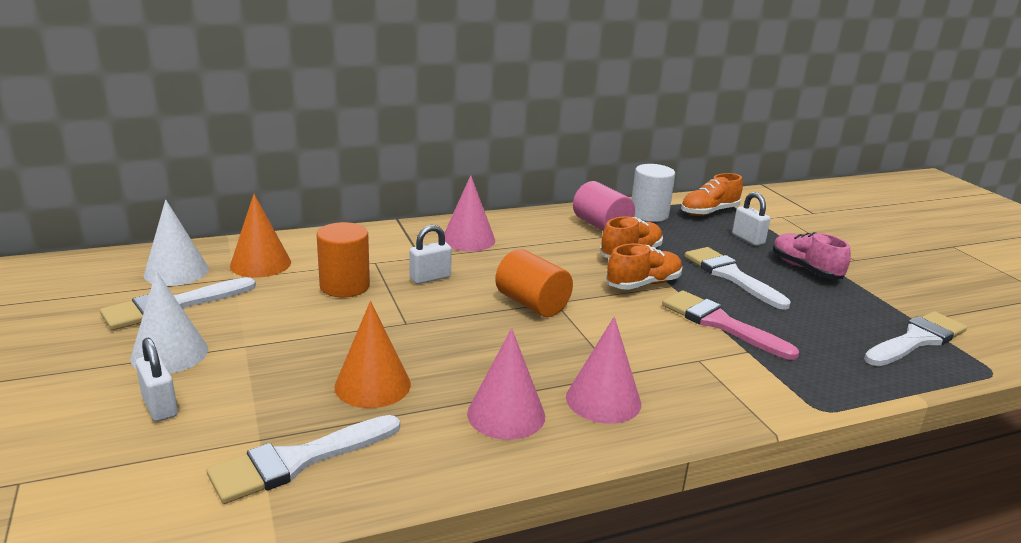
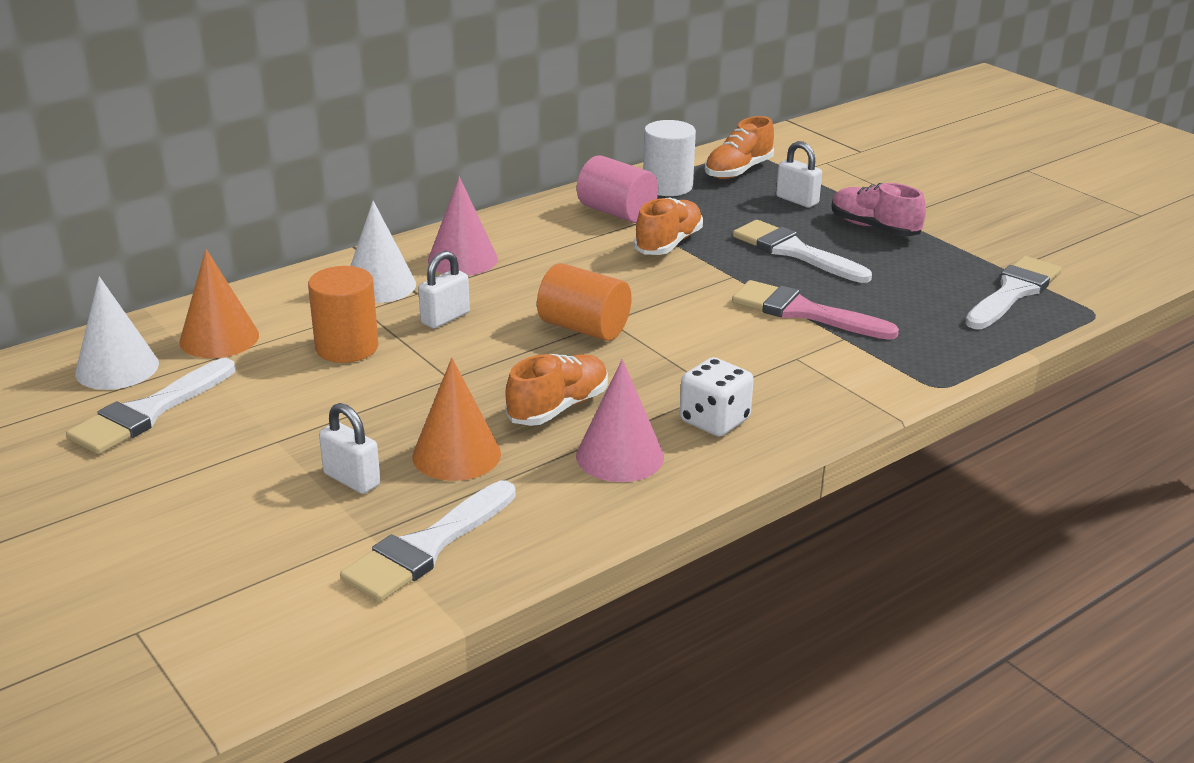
camera: 15 degrees left, 5 degrees up
(160, 406) = (230, 525): white padlock -> white padlock (351, 479)
(169, 353) = (193, 467): white cone -> white cone (379, 285)
(603, 400) = (714, 420): pink cone -> white dice
(643, 284) = (700, 280): orange shoe -> orange shoe (558, 408)

